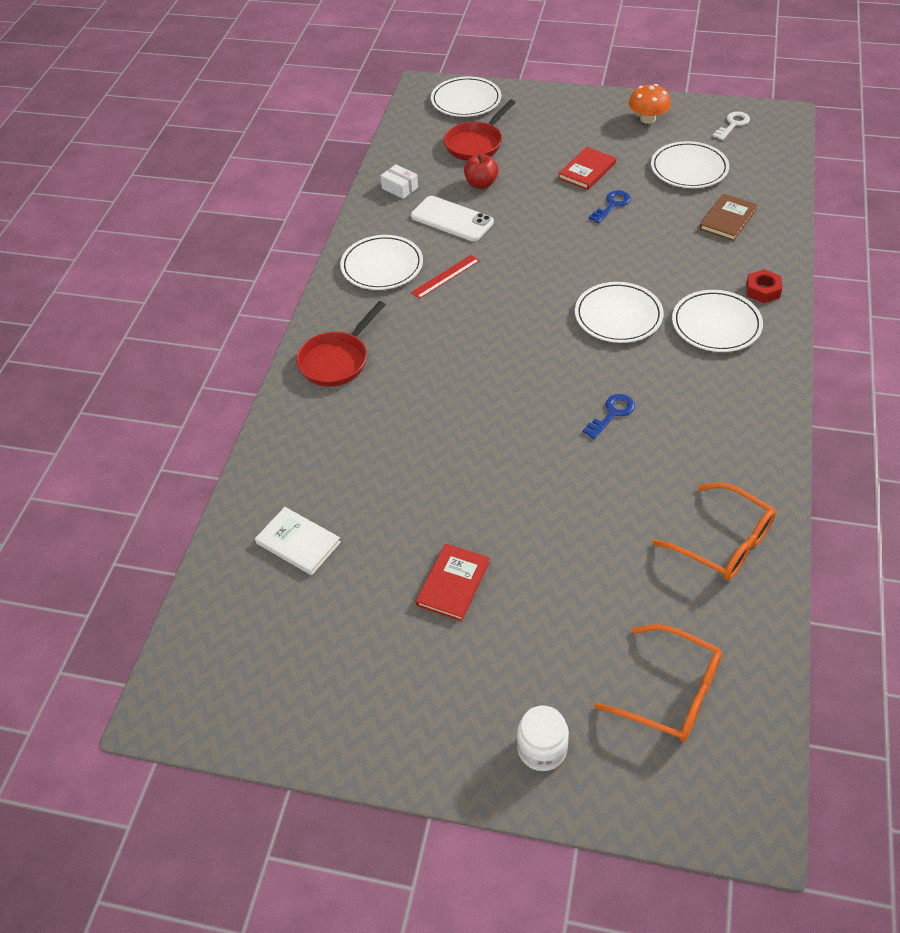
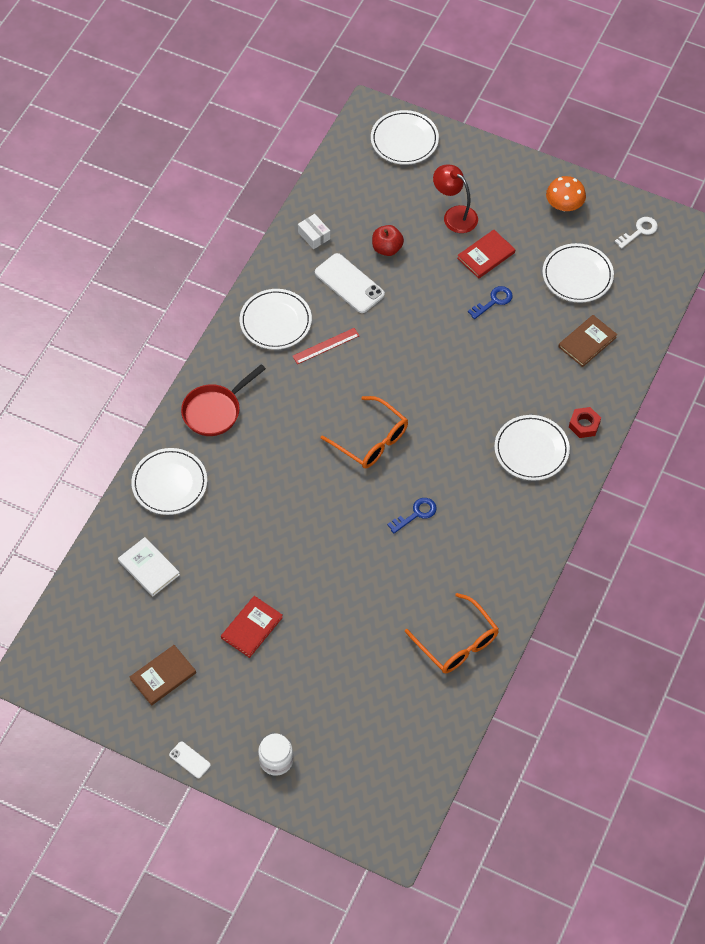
camera: 10 degrees right, 10 degrees up
(350, 672) = (163, 676): none -> brown book
(418, 778) = (189, 760): none -> white phone
(476, 144) = (397, 198): red pan -> none
(540, 146) = (454, 215): none -> red lamp
(618, 316) = (455, 422): white plate -> white plate (169, 483)
(671, 693) = (375, 743): orange glasses -> orange glasses (371, 440)

